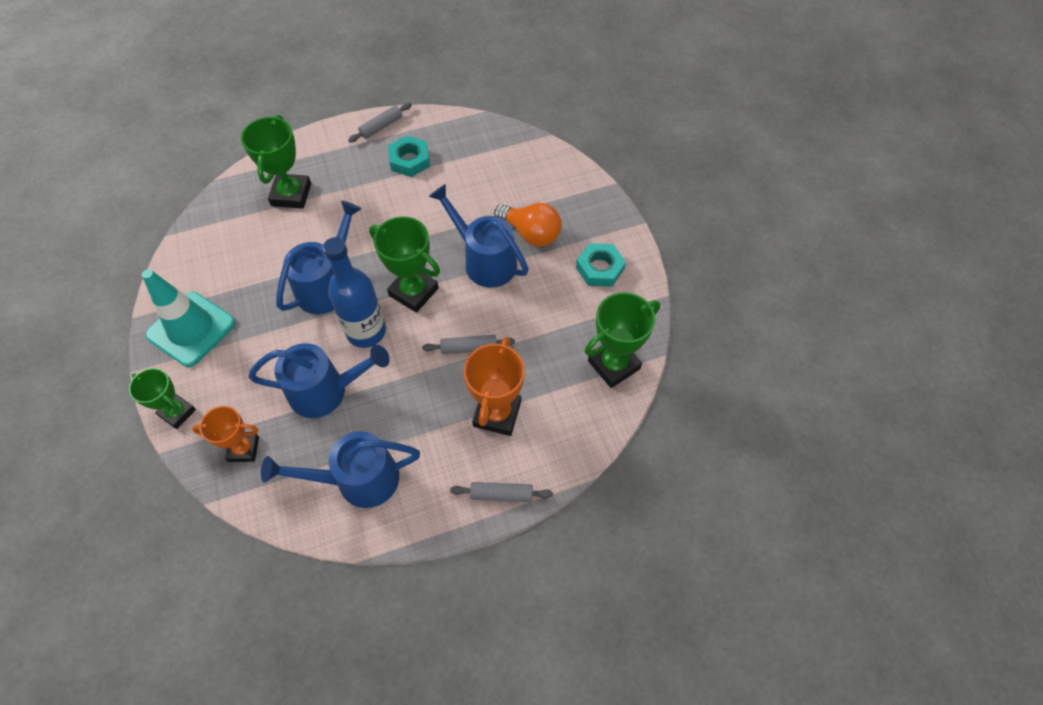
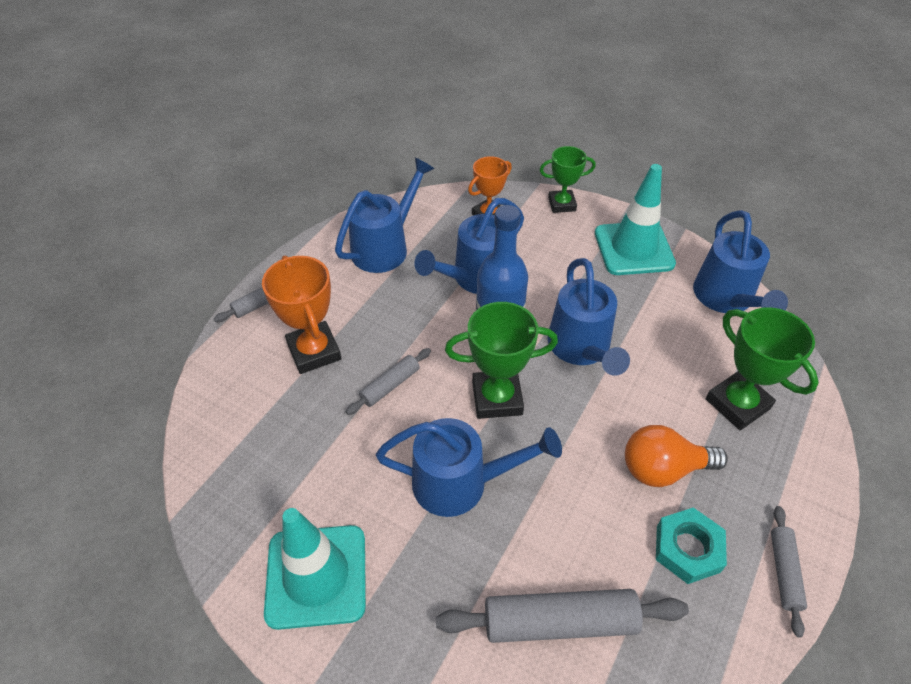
camera: 140 degrees right, 10 degrees down
(198, 249) = (726, 299): none -> blue watering can
(500, 175) = (559, 622): none -> grey rolling pin
(531, 233) = (440, 560): orange light bulb -> orange light bulb (663, 469)
(600, 268) = (316, 576): turquoise nut -> turquoise traffic cone
(614, 365) = (225, 468): green trophy -> none

